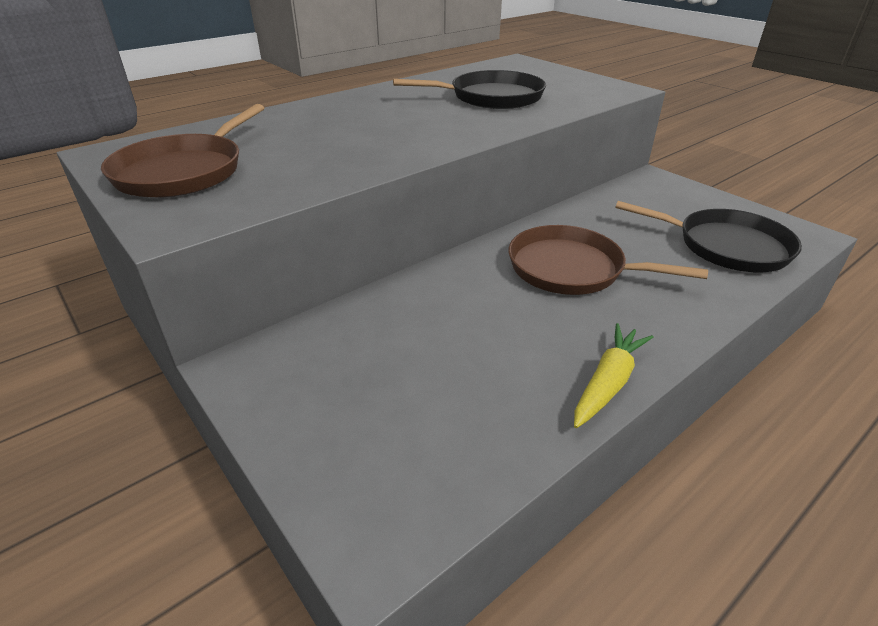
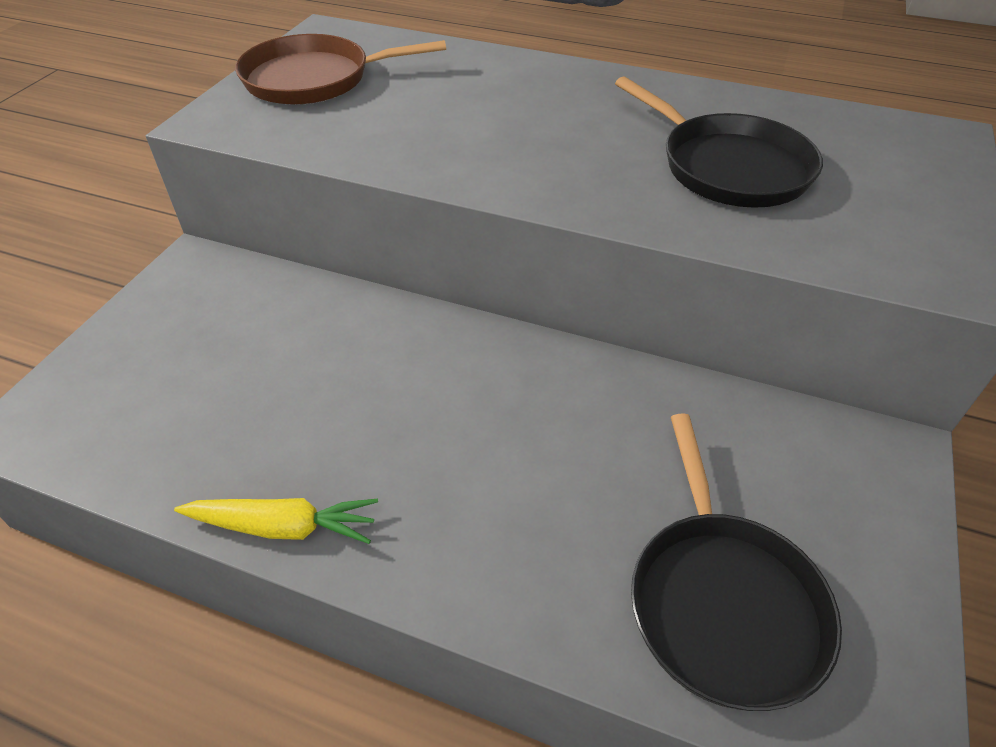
camera: 60 degrees right, 10 degrees up
(571, 269) = (506, 428): brown pan -> none

